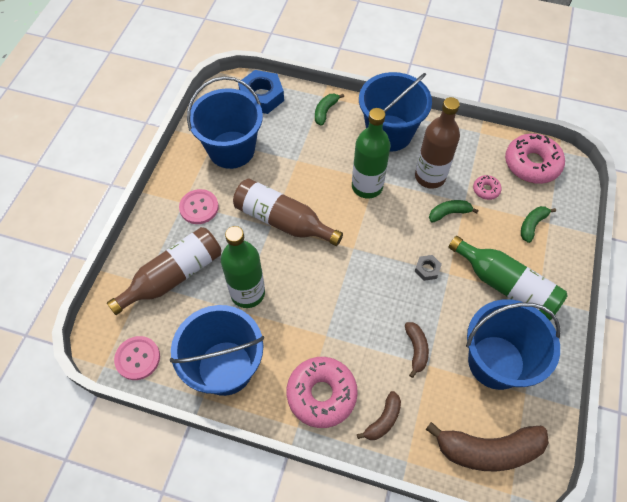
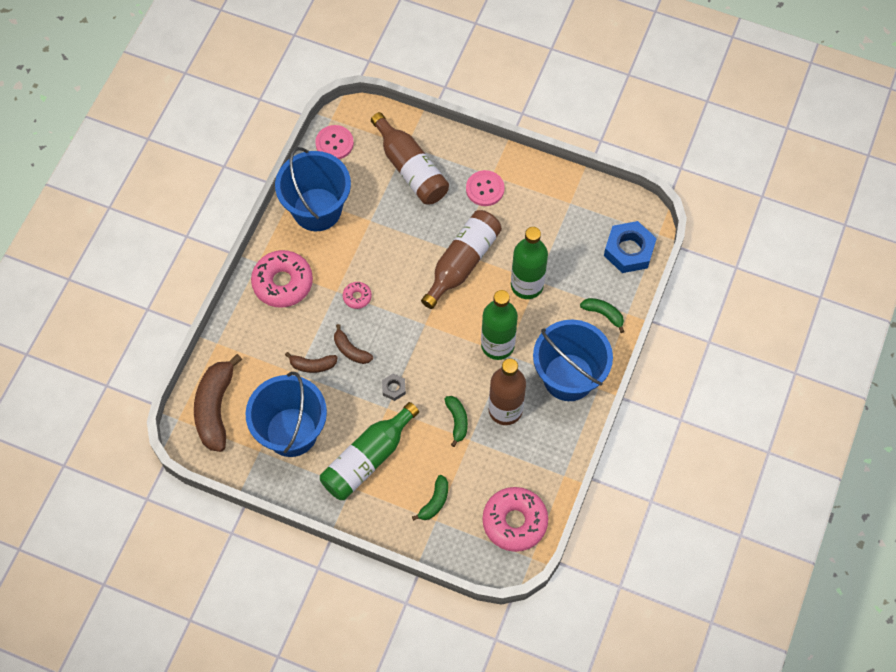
camera: 95 degrees right, 5 degrees up
(231, 150) = (555, 219): blue bucket -> none
(247, 293) = (386, 229): green bottle -> green bottle (527, 285)
(383, 420) = (253, 329): brown banana -> brown banana (350, 350)
(486, 190) = (483, 464): pink donut -> pink donut (357, 297)
(532, 225) = (434, 502): green banana -> green banana turned 75 degrees clockwise

